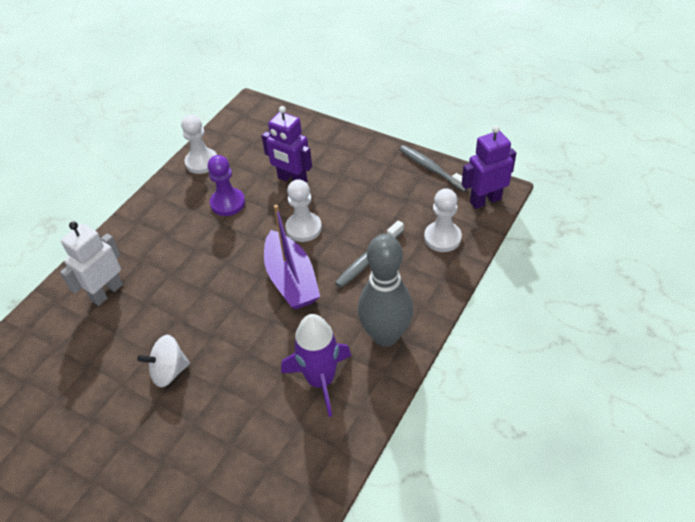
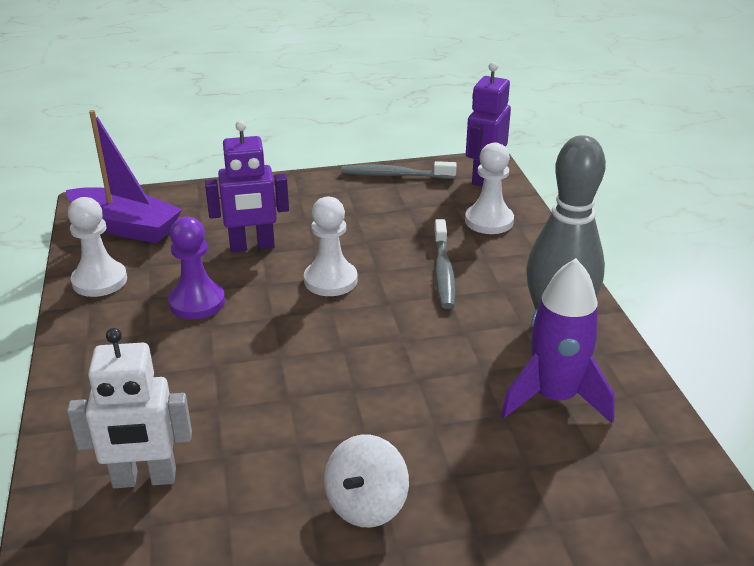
camera: 45 degrees left, 15 degrees down
(107, 292) = (144, 479): white robot -> white robot turned 90 degrees counterclockwise
(291, 280) = (386, 331): purple boat -> purple boat (125, 227)

